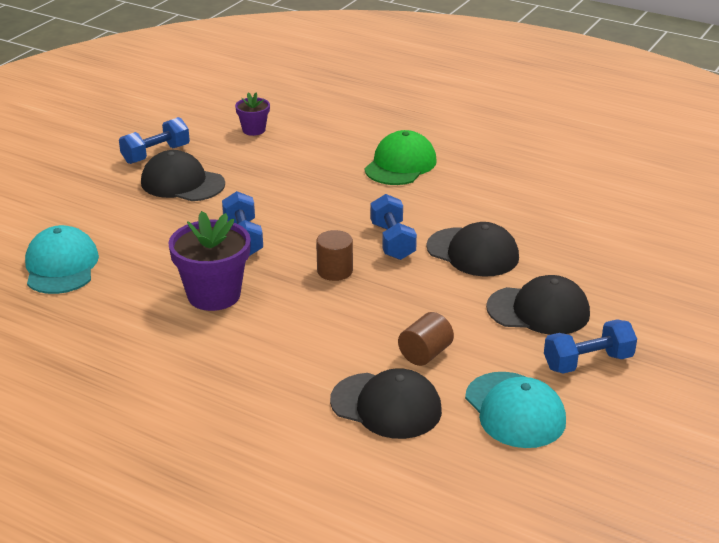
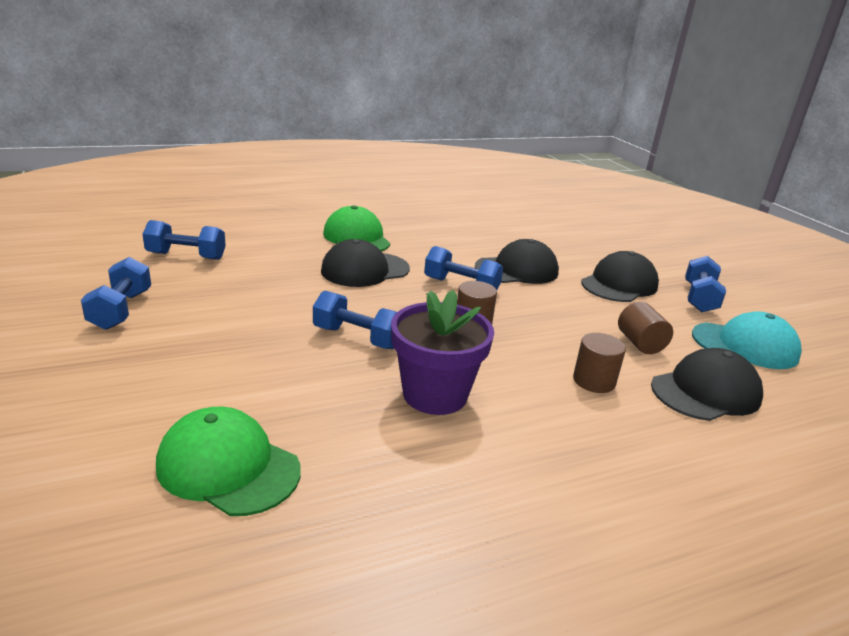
camera: 55 degrees left, 5 degrees down
(61, 266) = (228, 467): turquoise cap -> green cap
(182, 183) = (204, 321): black cap -> black cap (365, 270)
(254, 130) = (186, 256): purple flower pot -> blue dumbbell
(325, 350) = (594, 381): none -> brown cylinder

